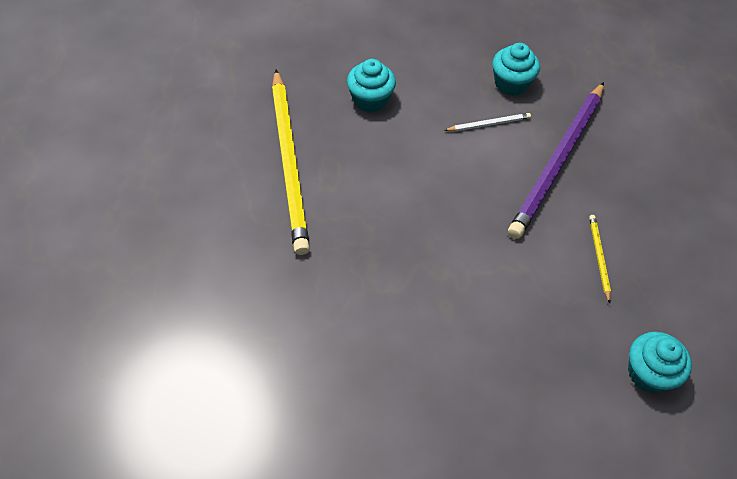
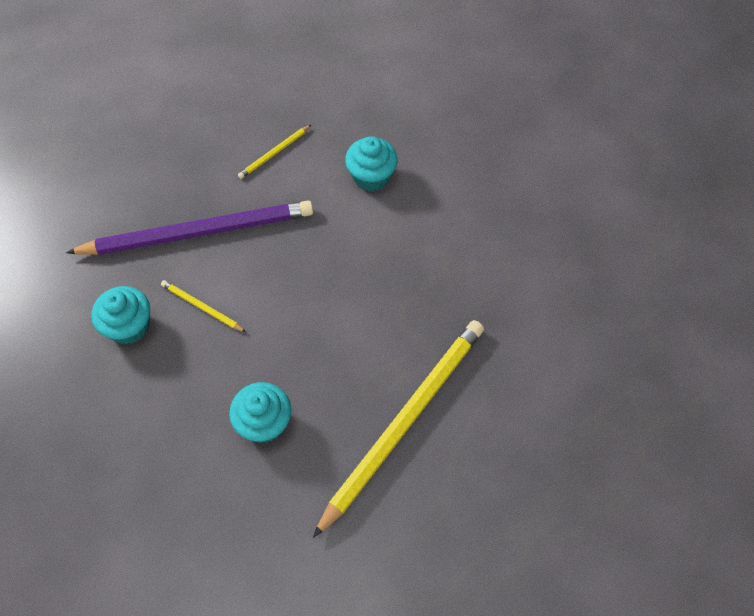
camera: 130 degrees left, 5 degrees up
(489, 124) = (202, 307): white pencil -> yellow pencil
(648, 373) = (343, 81): turquoise cupcake -> turquoise cupcake (371, 176)

